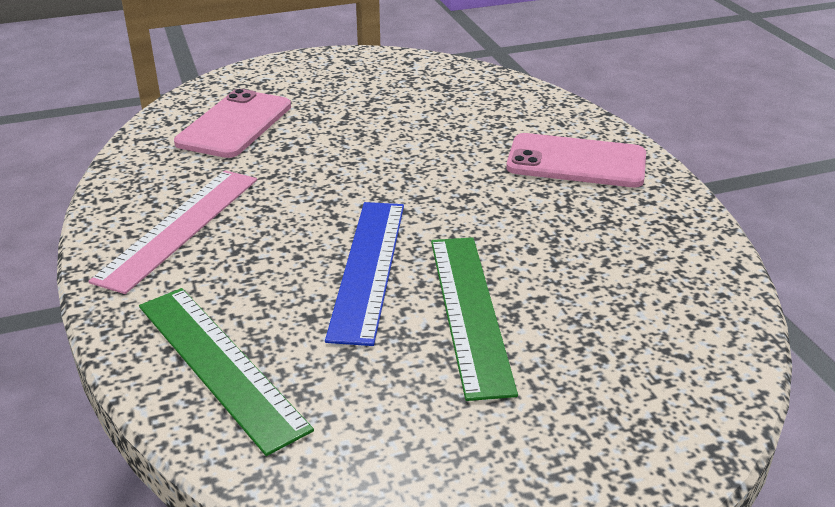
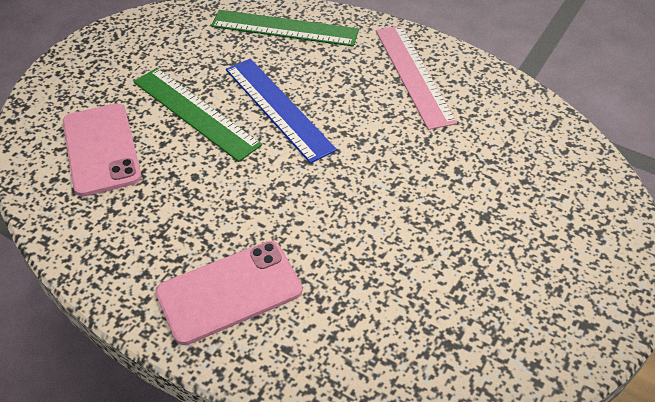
camera: 140 degrees right, 15 degrees up
(235, 124) = (526, 169): pink phone -> pink phone (101, 149)

